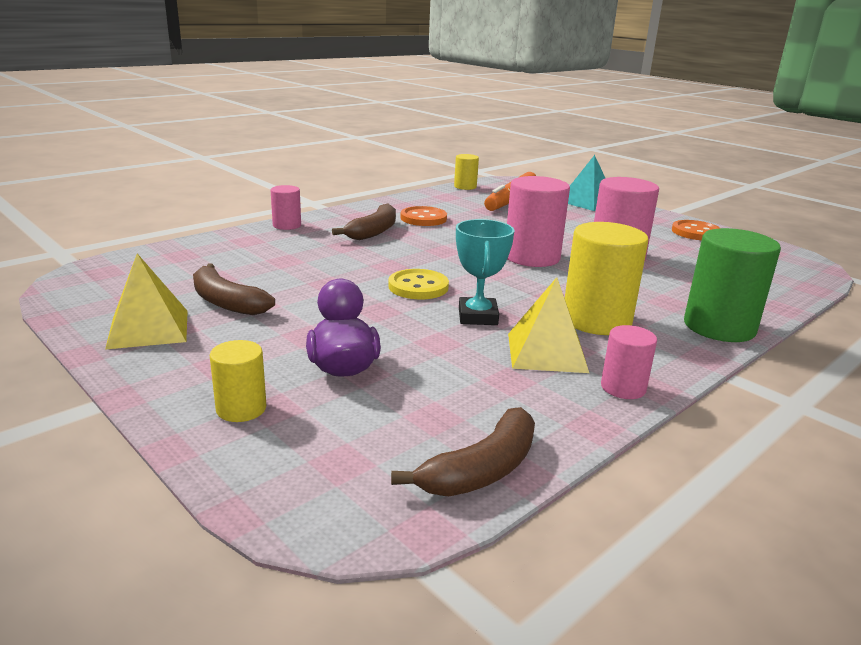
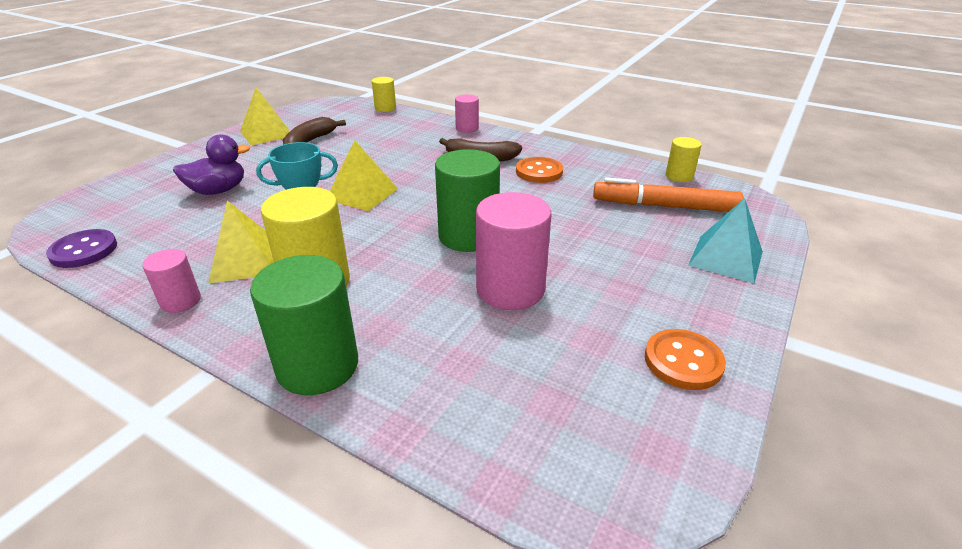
camera: 75 degrees right, 10 degrees up
(241, 409) = (170, 174): yellow cylinder -> yellow cylinder (385, 108)
(418, 287) = (362, 194): yellow button -> yellow pyramid
(481, 470) = (84, 250): brown banana -> purple button
(532, 257) = (468, 236): pink cylinder -> green cylinder

